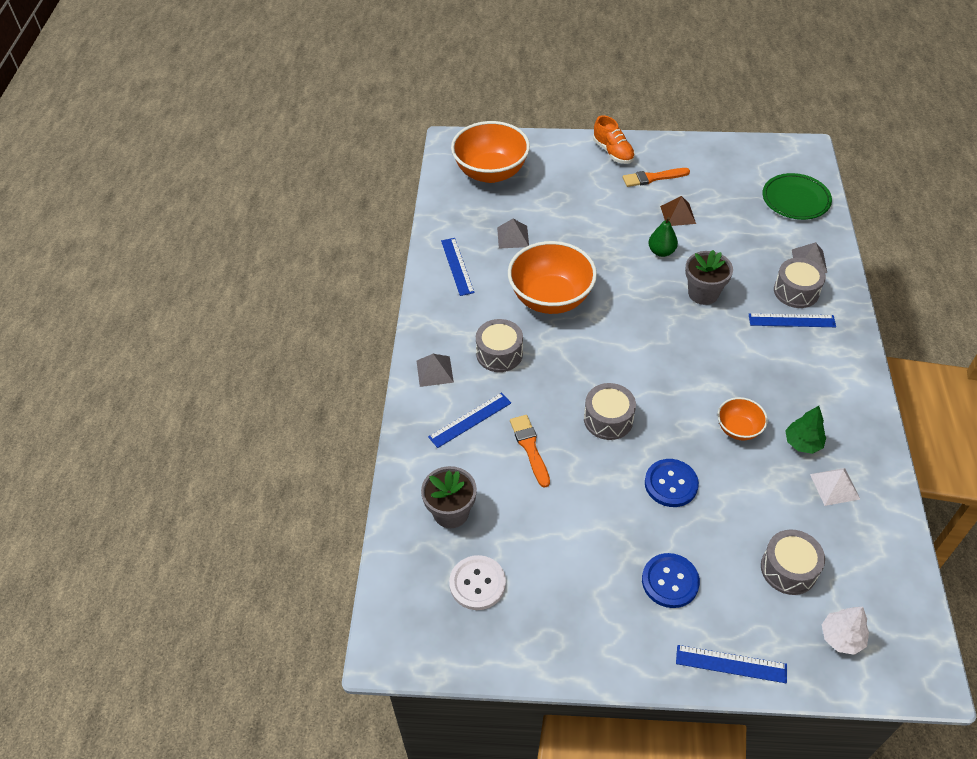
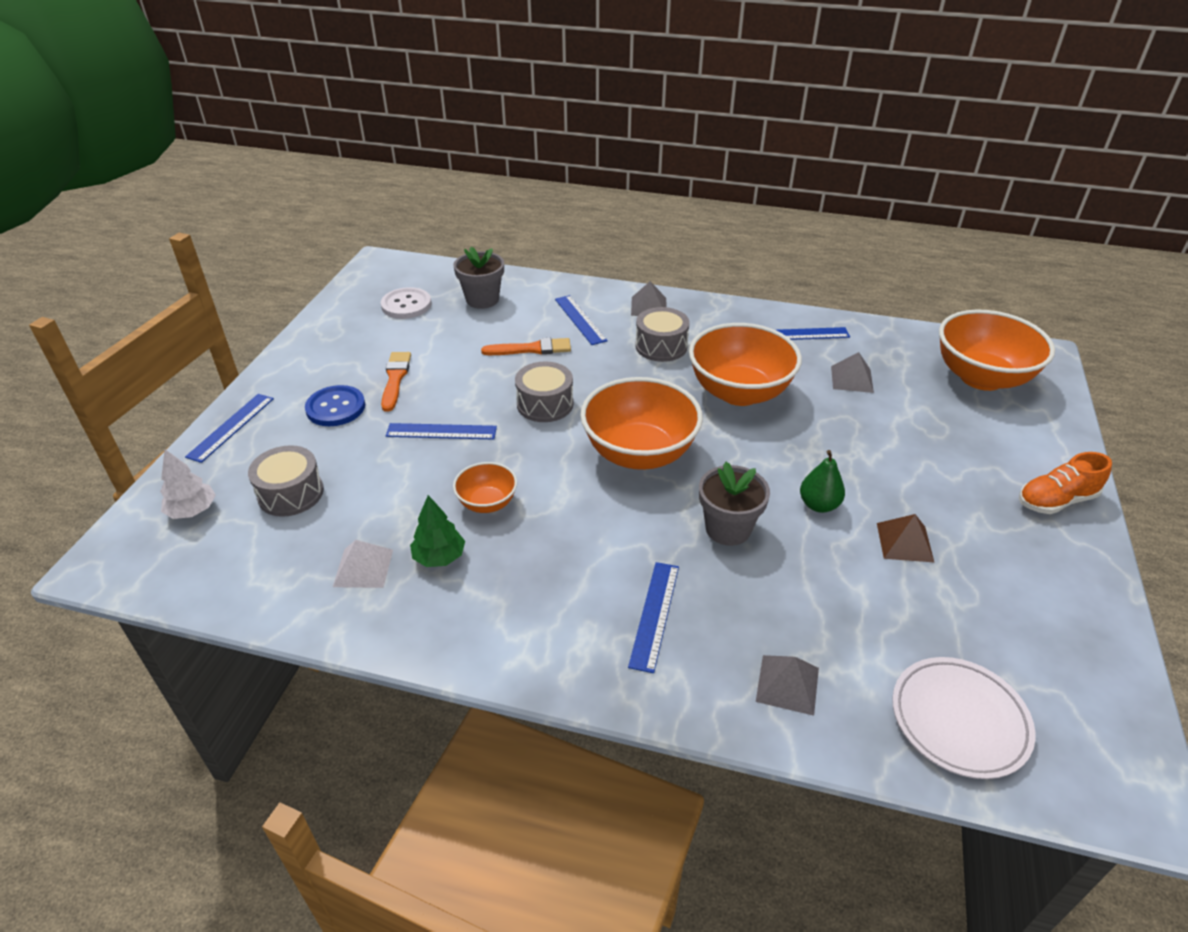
camera: 100 degrees right, 10 degrees down
(646, 348) = (639, 453): none -> orange bowl
(652, 178) = (996, 533): orange brush -> orange brush (395, 379)
(671, 484) = (441, 432): blue button -> blue ruler
(795, 200) = (959, 720): green plate -> white plate
(796, 291) = (716, 641): grey drum -> none

